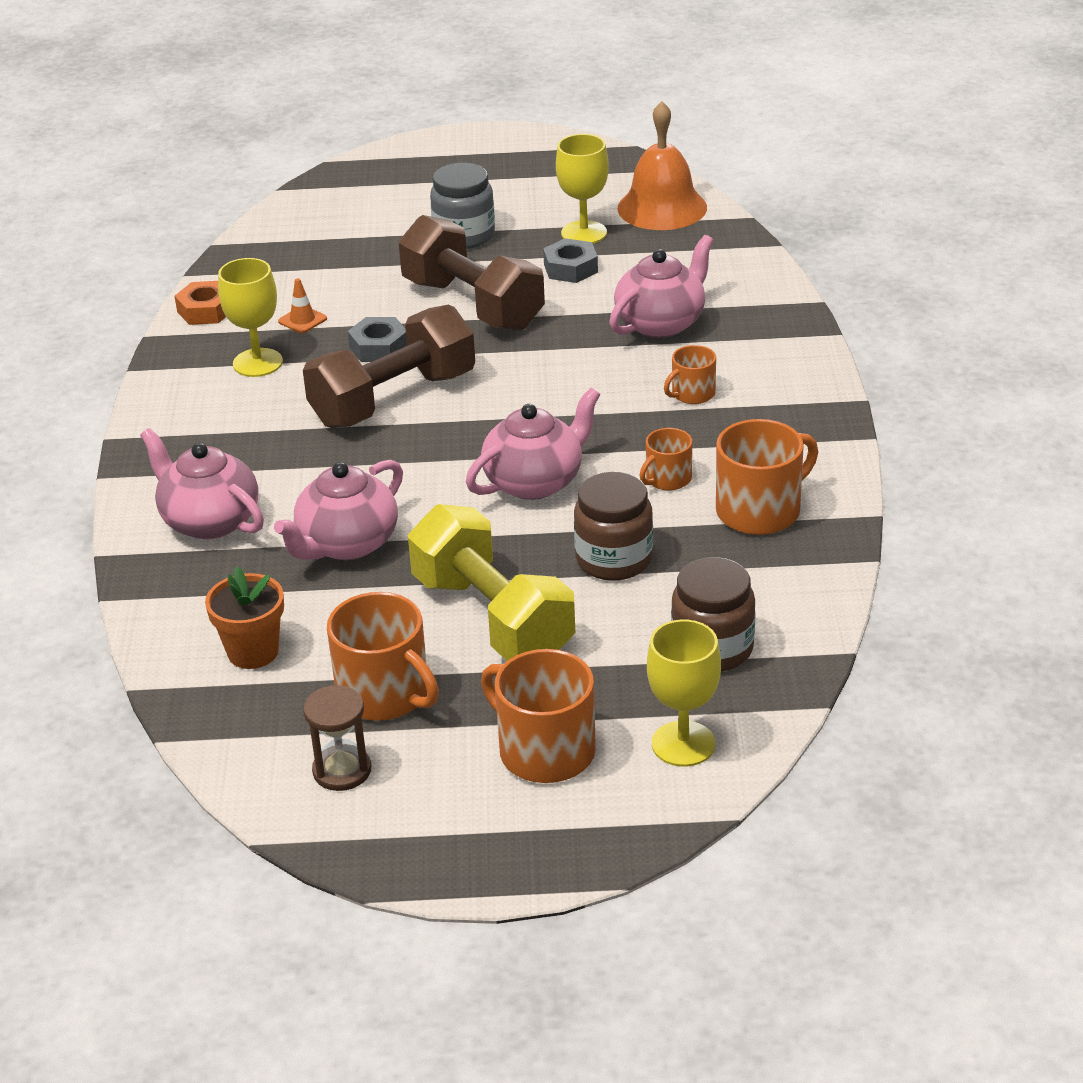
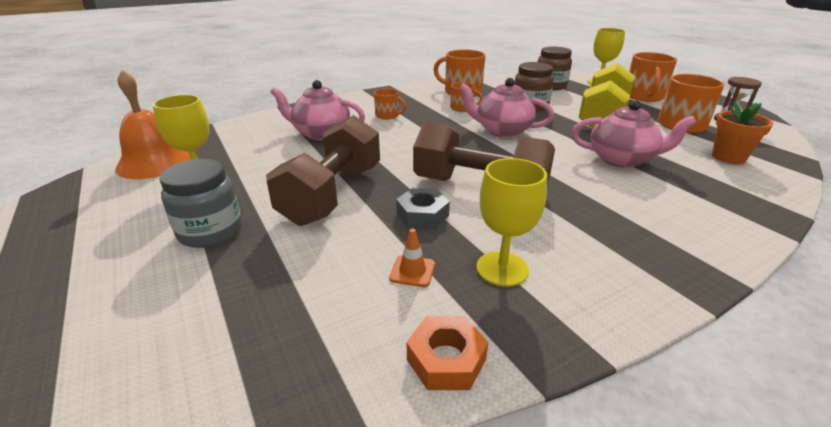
camera: 120 degrees left, 5 degrees down
(209, 521) = (687, 208): pink teapot -> none
(570, 268) = (260, 172): grey nut -> none

